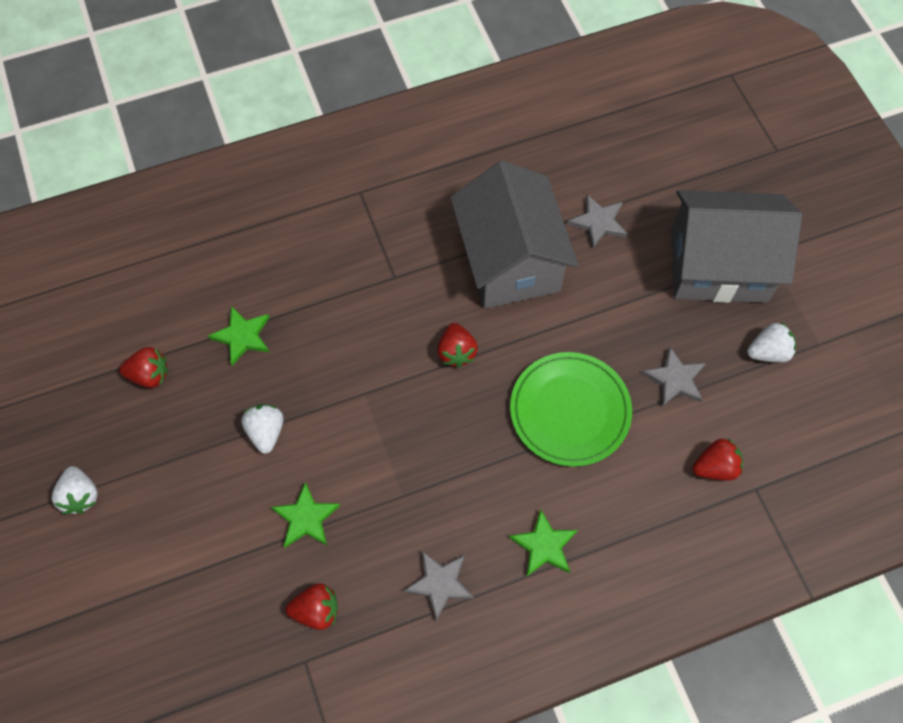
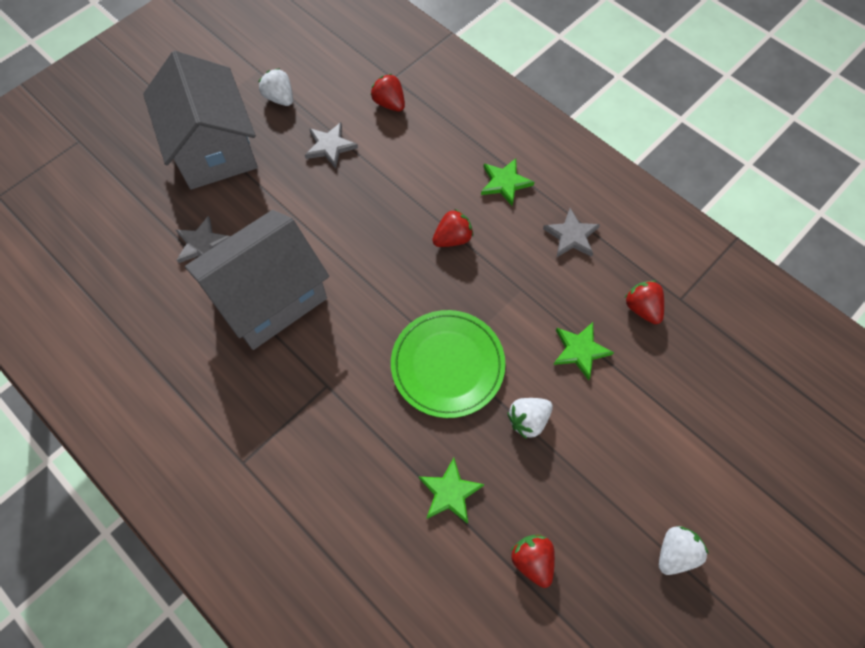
camera: 115 degrees left, 0 degrees up
(456, 352) = (378, 302): red strawberry -> red strawberry (452, 238)
(570, 411) = (391, 203): green plate -> green plate (447, 365)

